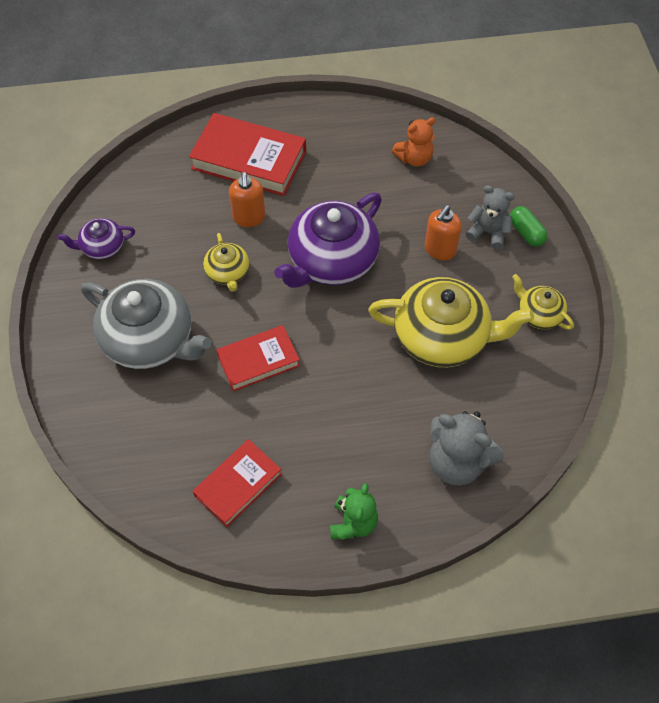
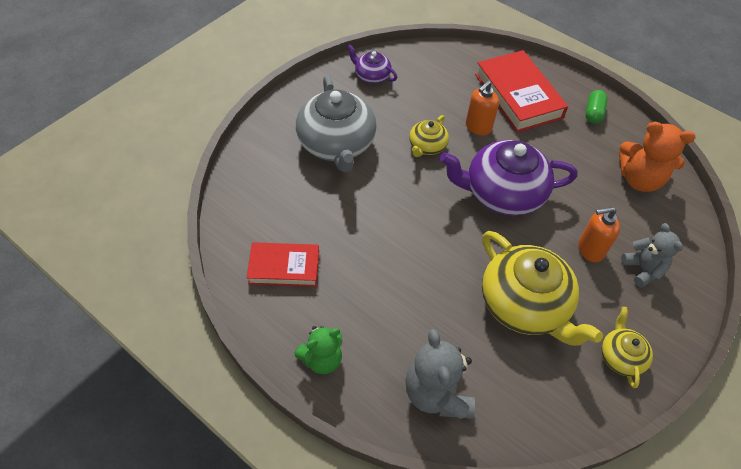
camera: 45 degrees right, 5 degrees down
(258, 361) = (384, 210): red book -> none
(414, 158) = (639, 179): orange teddy bear -> orange teddy bear, size x1.51
(526, 232) = (676, 294): green capsule -> green capsule (593, 113)

